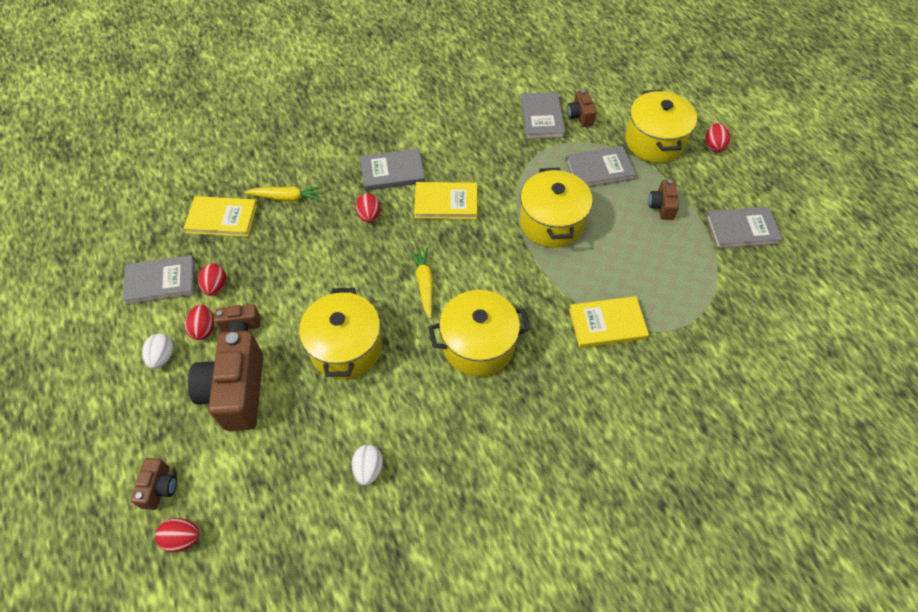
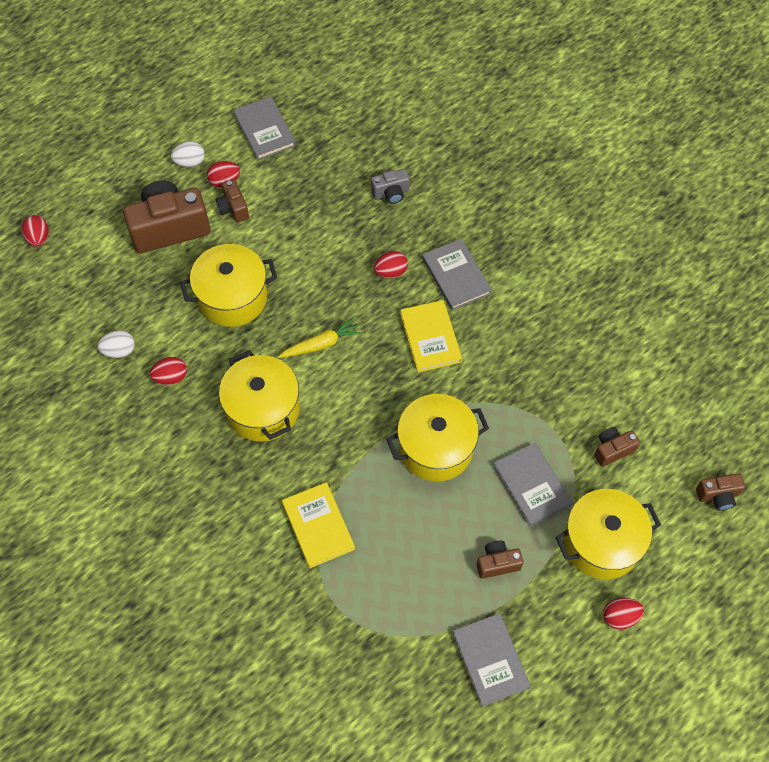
camera: 75 degrees right, 5 degrees up
(160, 488) = (75, 207): brown camera -> brown camera (718, 495)
(216, 286) = (271, 173): red egg -> red egg (171, 377)
(222, 218) = (348, 149): yellow book -> none
(287, 197) = (391, 193): yellow carrot -> grey camera
(542, 118) = (593, 408): grey book -> none

